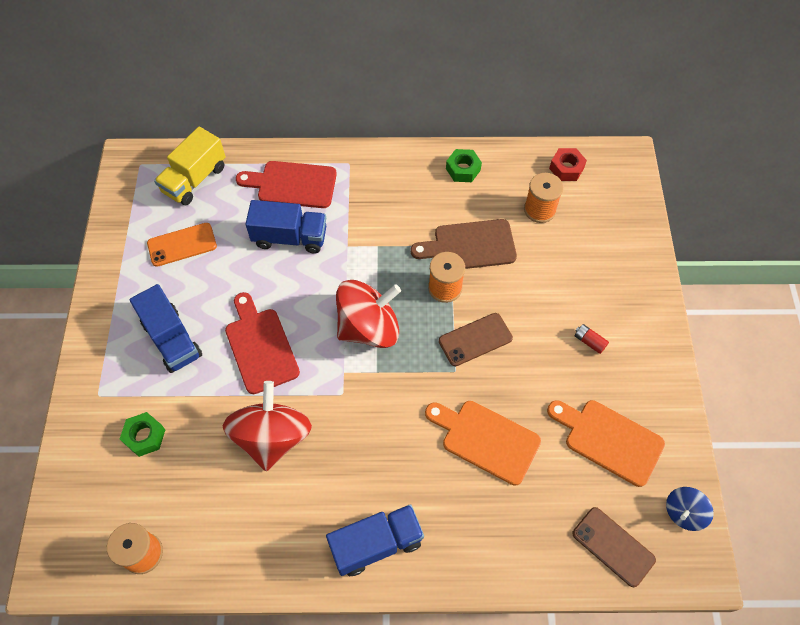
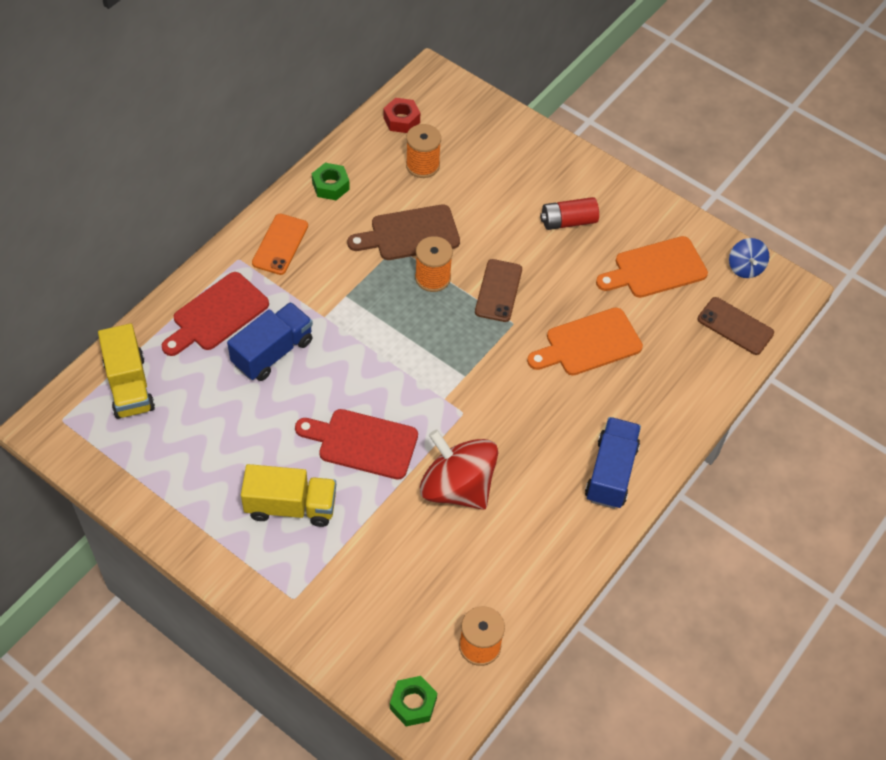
camera: 55 degrees left, 5 degrees down
(145, 436) = (370, 583): green nut -> green nut (413, 704)
(172, 339) = (291, 506): blue truck -> yellow truck
(182, 245) = (195, 439): orange phone -> orange phone (280, 244)
(369, 327) = (419, 354): red spinning top -> none
(469, 246) = (410, 234): brown cutting board -> brown cutting board turned 45 degrees clockwise
(589, 341) = (568, 221): red battery -> red battery, size x1.71
(613, 546) = (735, 326): brown phone -> brown phone turned 45 degrees clockwise

